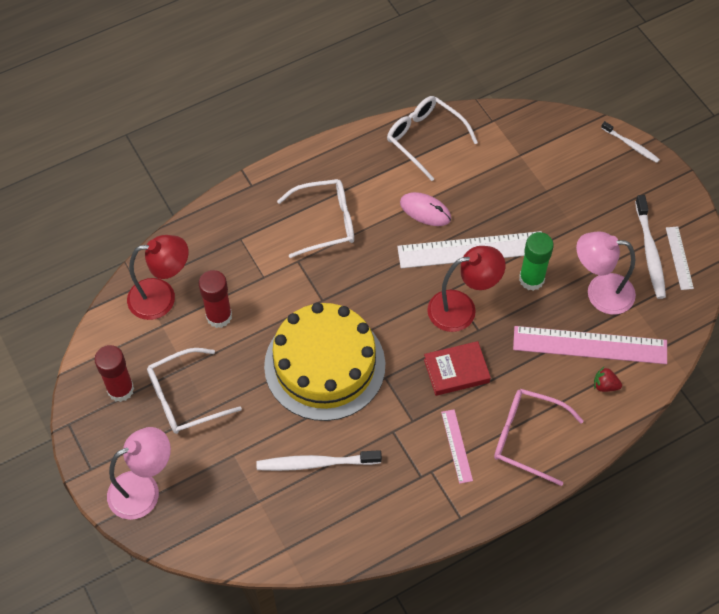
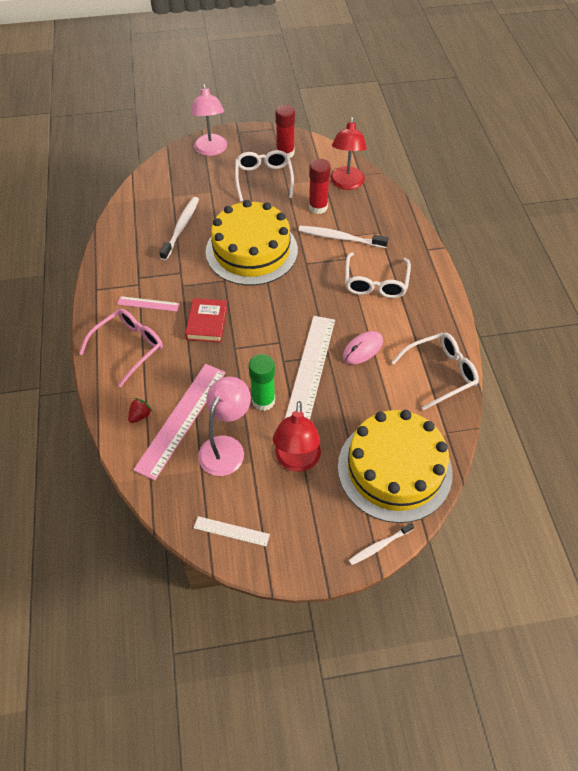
camera: 110 degrees right, 5 degrees down
(462, 308) = (258, 343): red lamp -> red lamp (297, 461)
(552, 151) = (394, 469): none -> yellow cake
(650, 252) = (249, 507): white toothbrush -> white toothbrush (340, 238)

